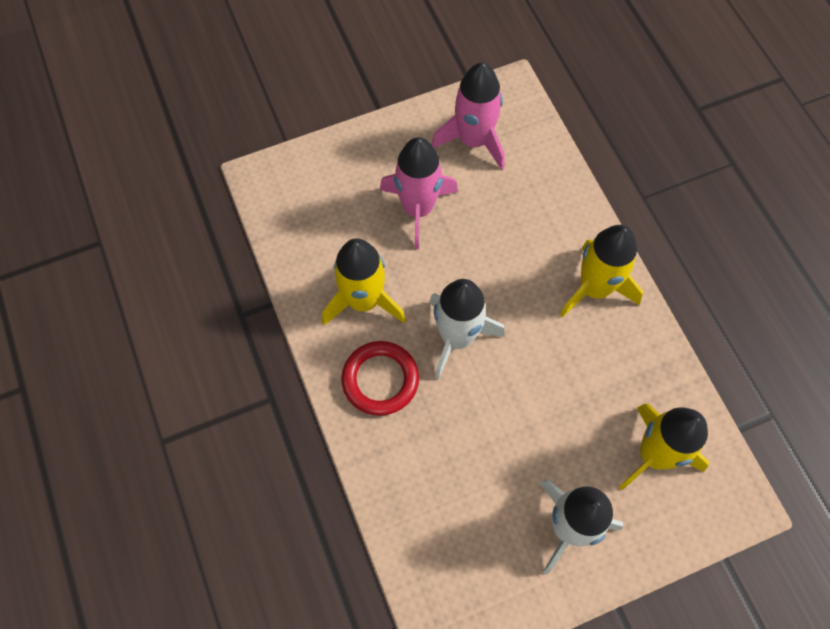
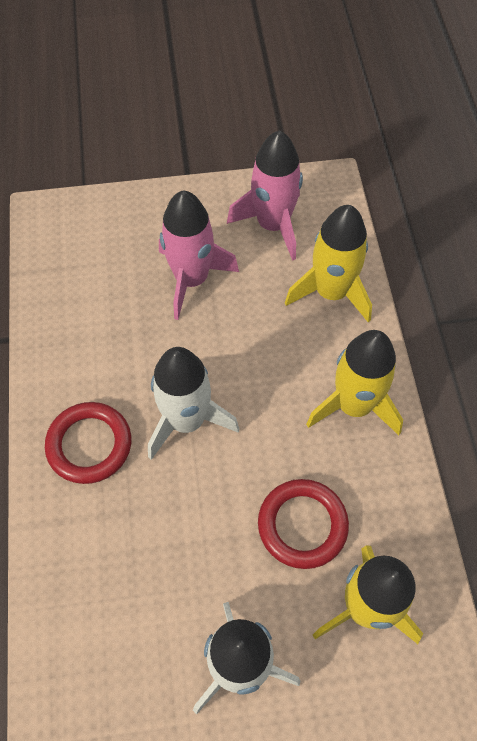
camera: 15 degrees right, 5 degrees down
(363, 301) = (102, 359): yellow rocket -> yellow rocket (331, 292)
(583, 401) = (302, 525): none -> red ring

